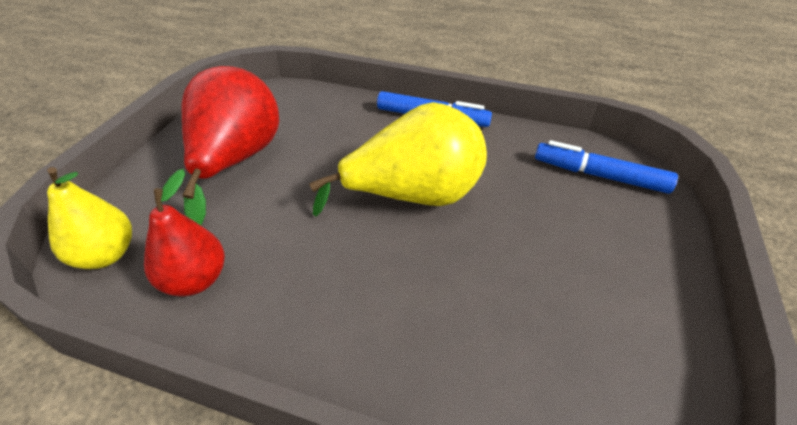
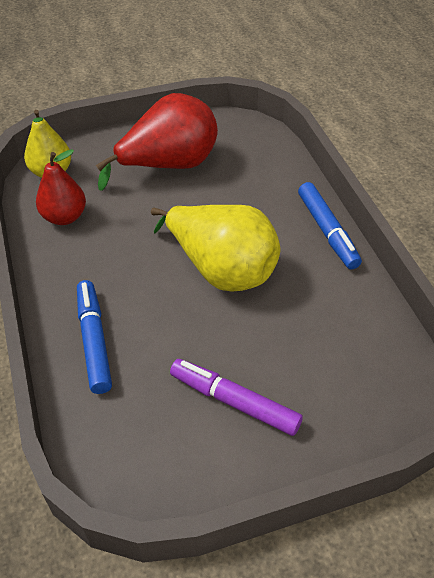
camera: 55 degrees right, 5 degrees up
(586, 271) = (234, 401): none -> purple marker
(599, 175) = (365, 371): blue marker -> blue marker (94, 340)

